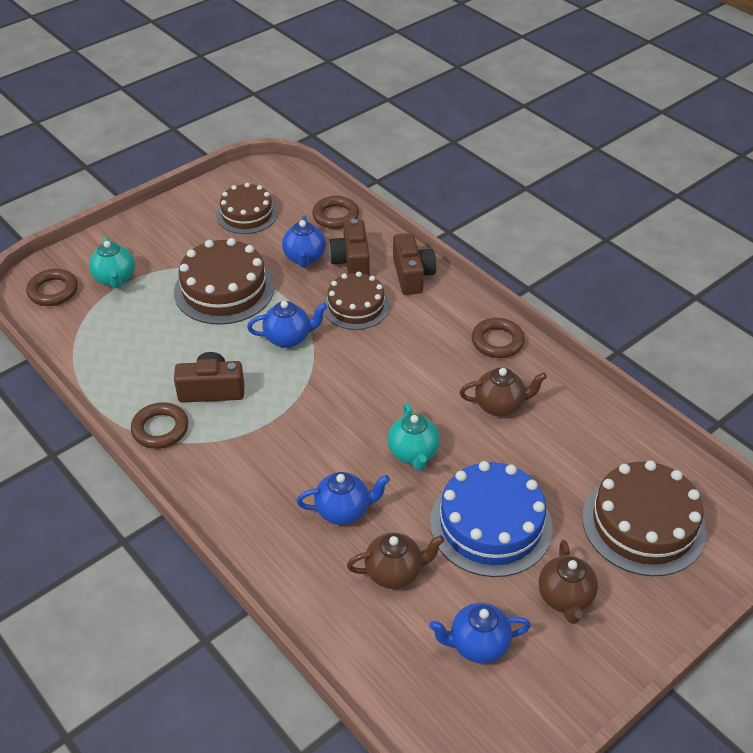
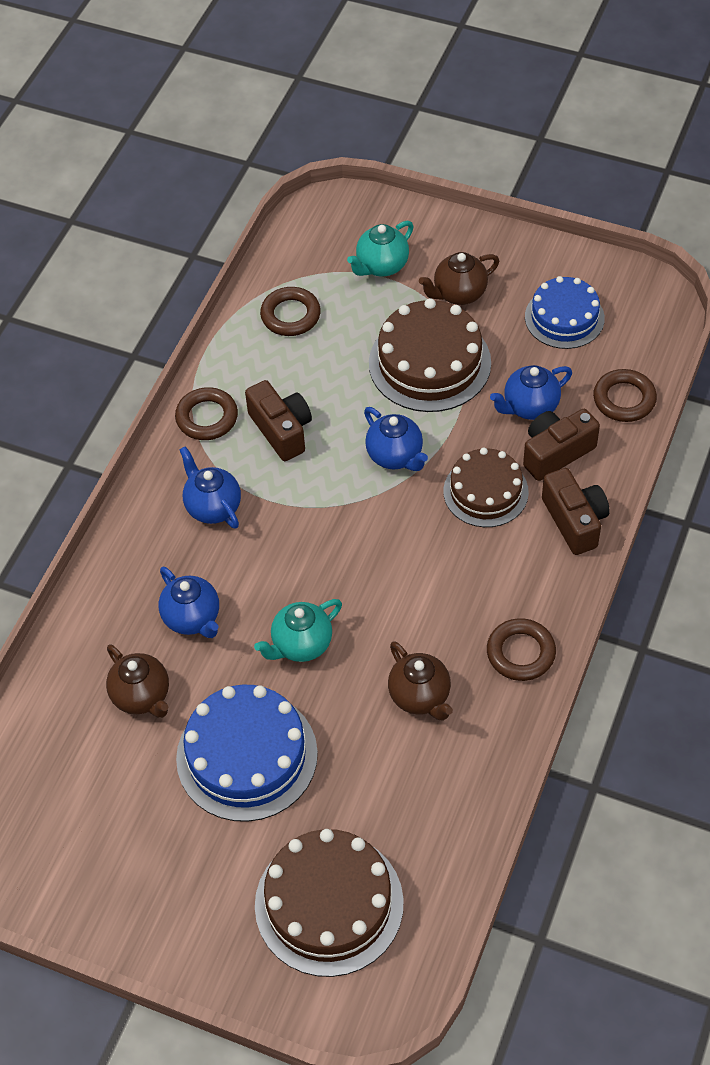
camera: 65 degrees right, 10 degrees up
(53, 291) = (331, 229): brown ring -> brown ring (290, 315)
(247, 214) = (564, 317): brown cake -> blue cake
(412, 275) = (575, 521): brown camera -> brown camera turned 75 degrees counterclockwise
(477, 645) = (95, 804): blue teapot -> blue teapot (213, 507)
(565, 598) = (189, 861): brown teapot -> brown teapot (459, 294)

